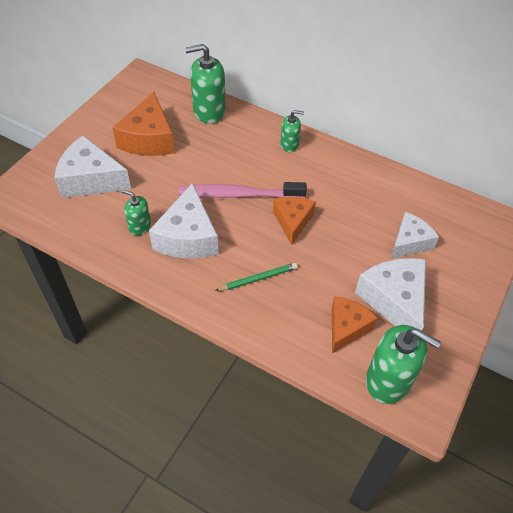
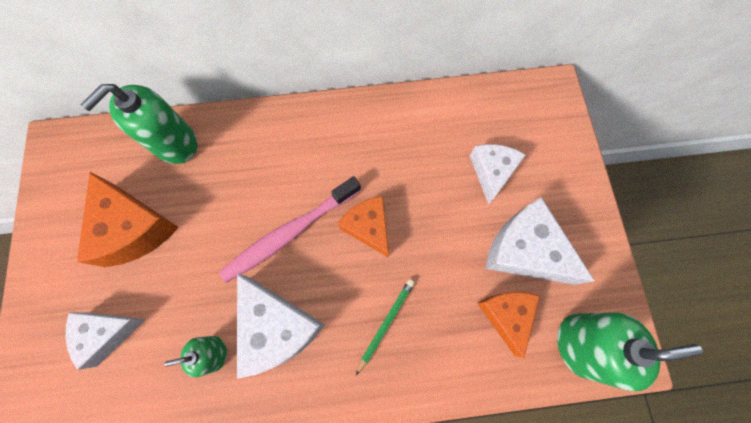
camera: 35 degrees left, 20 degrees up
(91, 179) = (107, 333): white cheese -> white cheese, size x0.65
(289, 145) = (295, 131): green soap dispenser -> none

